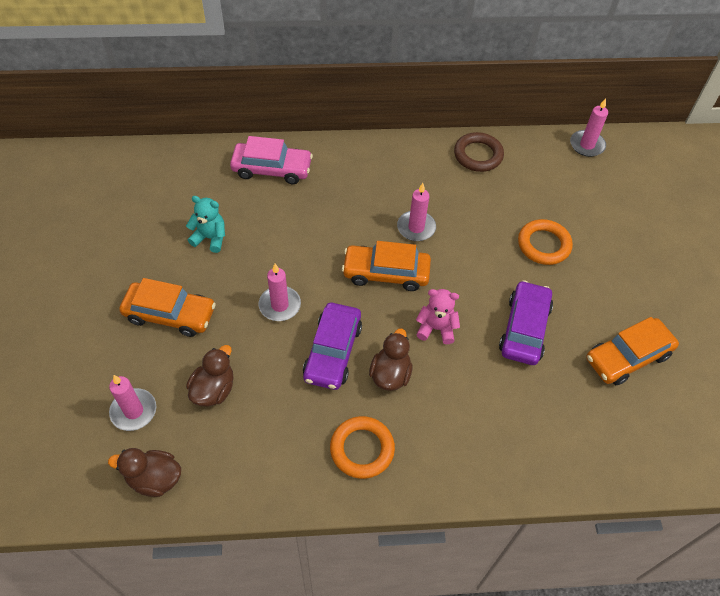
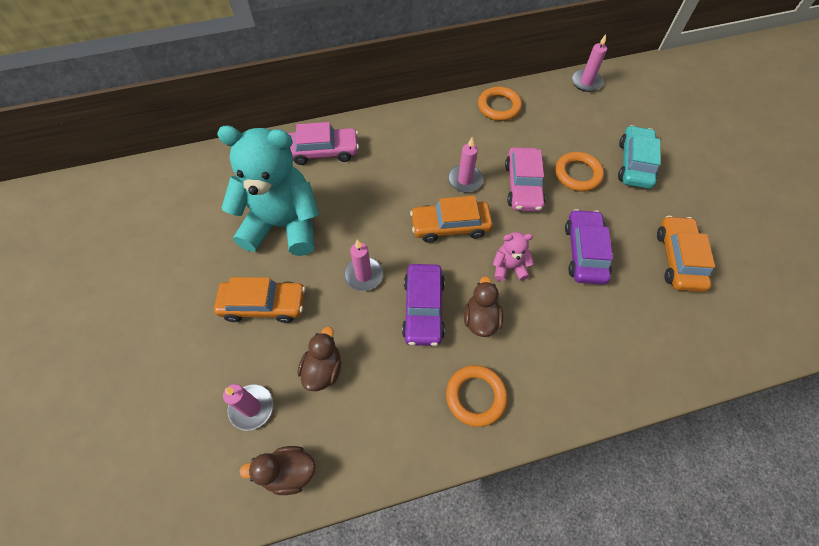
camera: 10 degrees left, 5 degrees up
(210, 238) = (283, 225): turquoise teddy bear -> turquoise teddy bear, size x2.36
(478, 155) = (499, 107): brown ring -> orange ring
(478, 245) = (523, 185): none -> pink car
(613, 245) = (634, 163): none -> turquoise car
(627, 357) = (678, 259): orange car -> orange car turned 135 degrees clockwise

